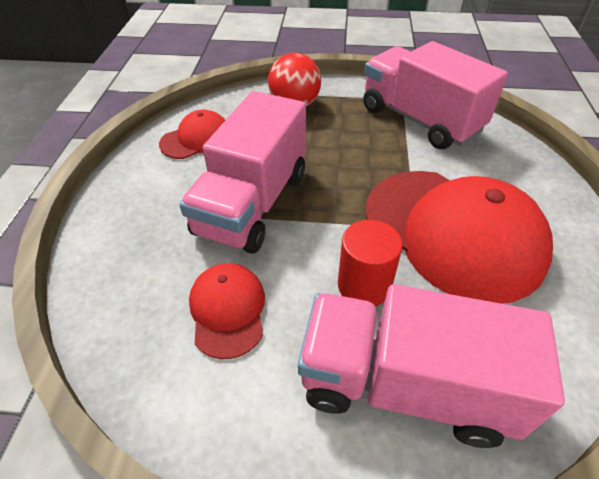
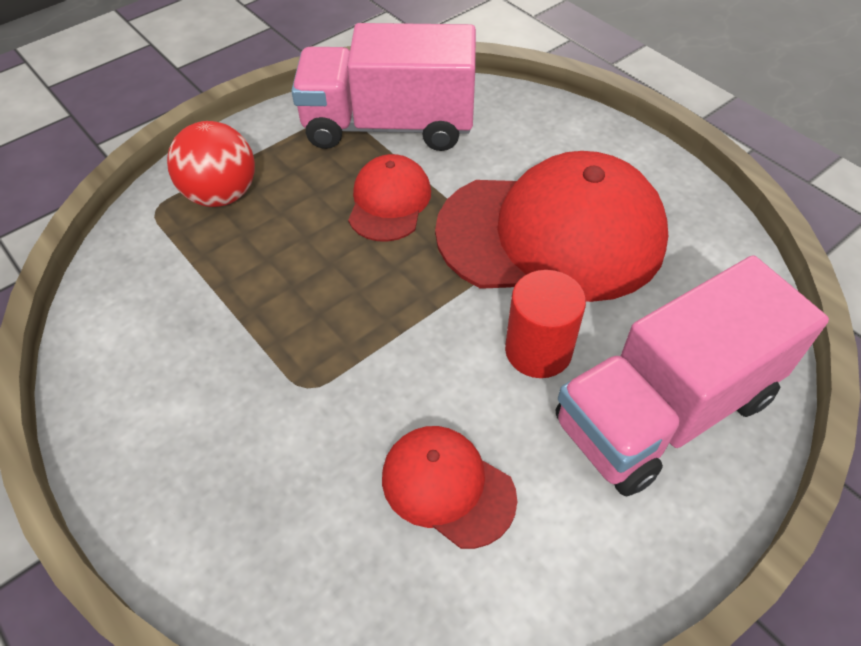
camera: 45 degrees left, 5 degrees up
(196, 139) = (147, 327): red cap -> red cap (389, 202)
(252, 203) = (326, 354): pink truck -> none

